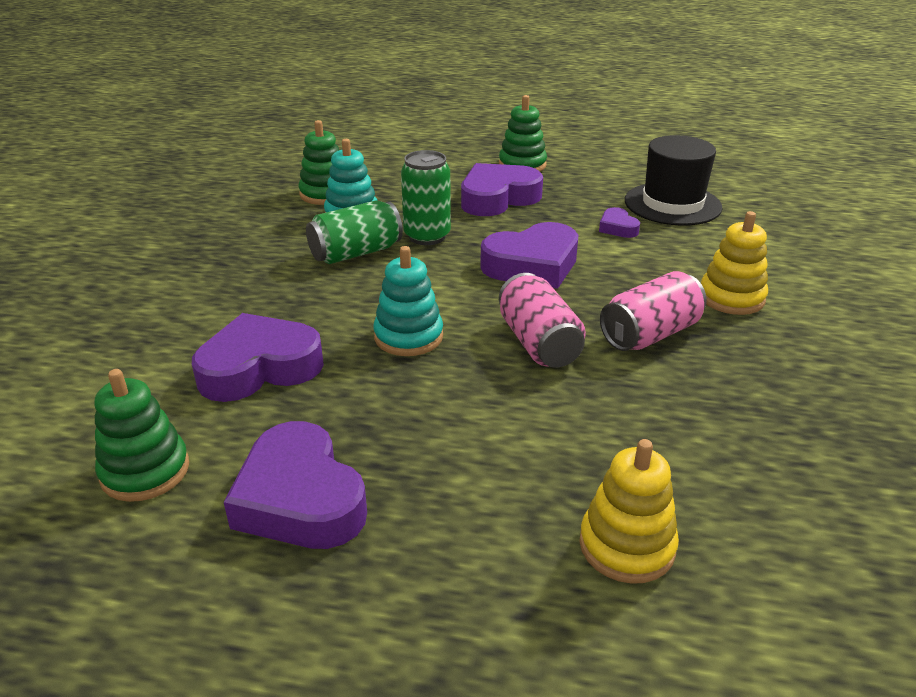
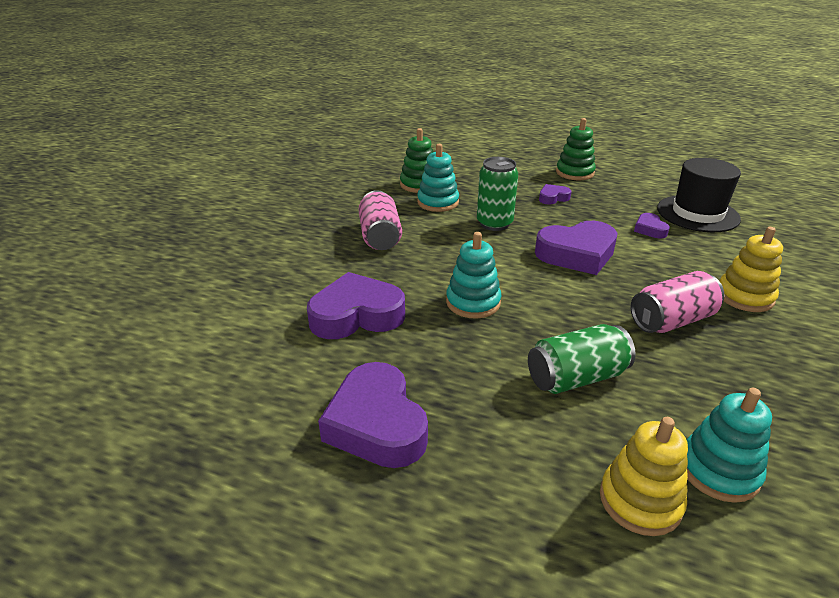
camera: 10 degrees right, 0 degrees up
(145, 471) = (264, 387): green stacking toy -> none
(356, 253) = (438, 232): green can -> green can (576, 377)
(498, 198) = (553, 198): purple heart -> purple heart, size x0.48
(538, 343) = (577, 318): pink can -> pink can (380, 236)
(712, 500) = (718, 470): none -> turquoise stacking toy

